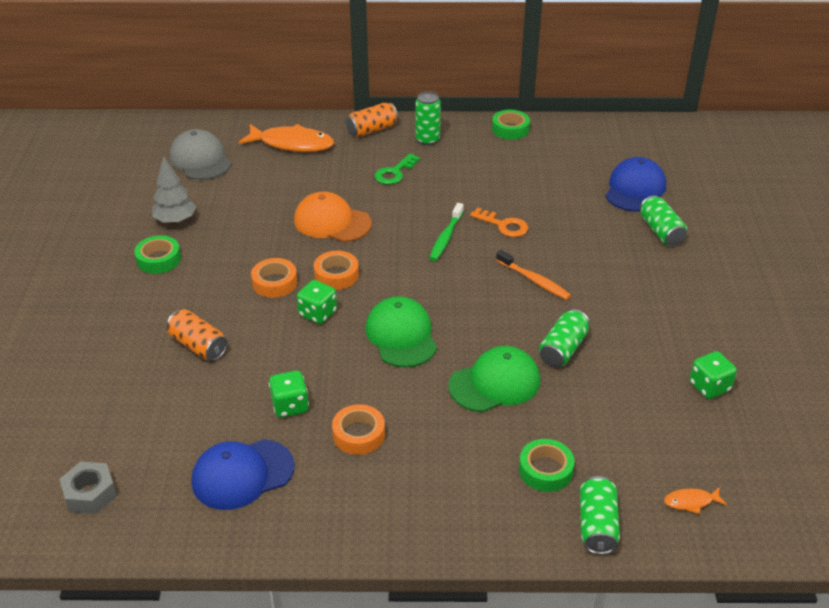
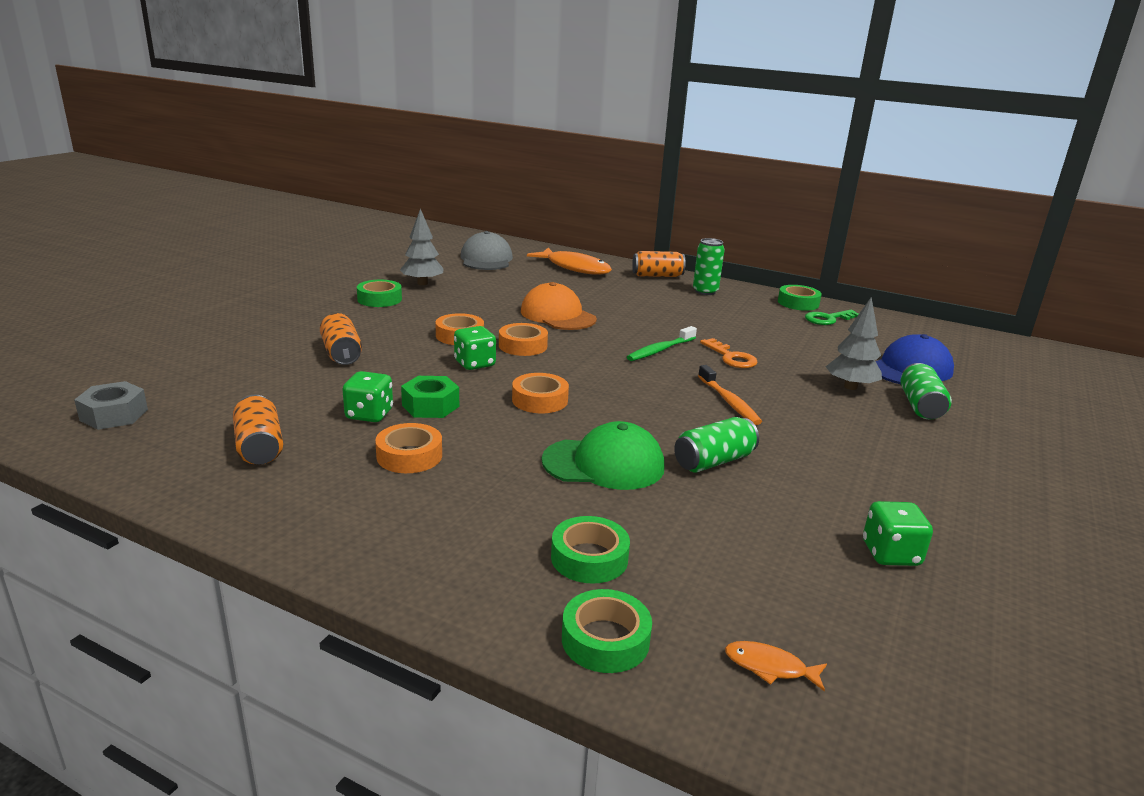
camera: 25 degrees right, 15 degrees down
(242, 474) = (259, 447): blue cap -> orange can
(327, 376) = (430, 406): none -> green nut
(394, 173) = (651, 302): green key -> green key (828, 319)
(401, 335) = (540, 400): green cap -> orange tape
(597, 525) = (605, 640): green can -> green tape
(605, 228) = (850, 387): none -> grey tree

